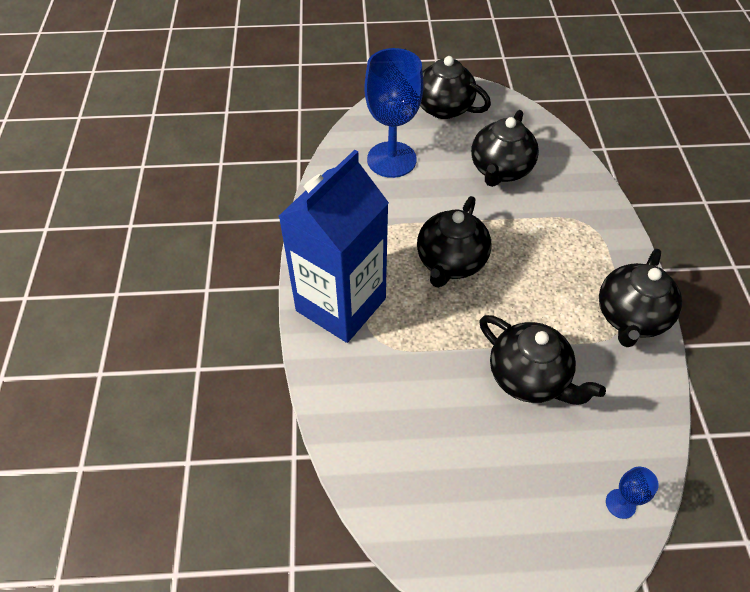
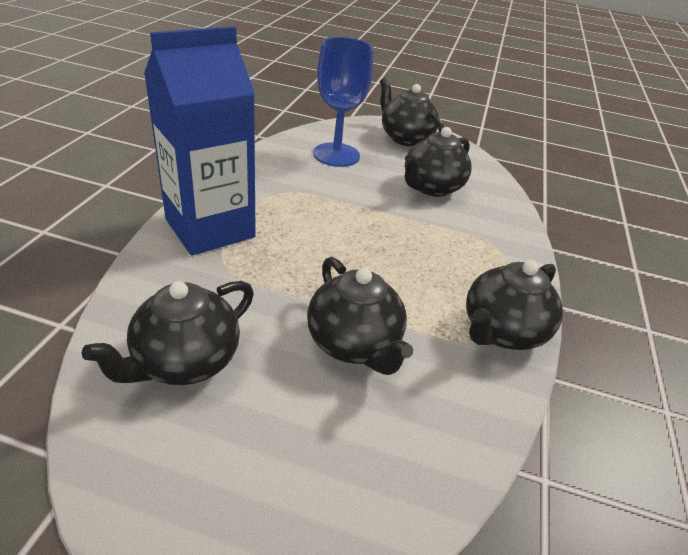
camera: 15 degrees right, 15 degrees down
(450, 262) = (338, 232): black teapot -> black teapot (185, 361)
(620, 503) = (385, 509): blue goblet -> none

